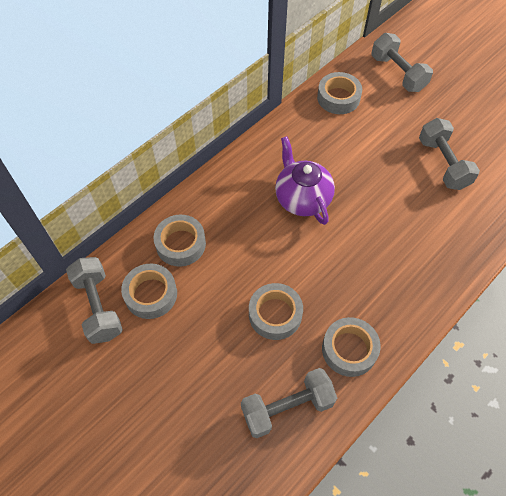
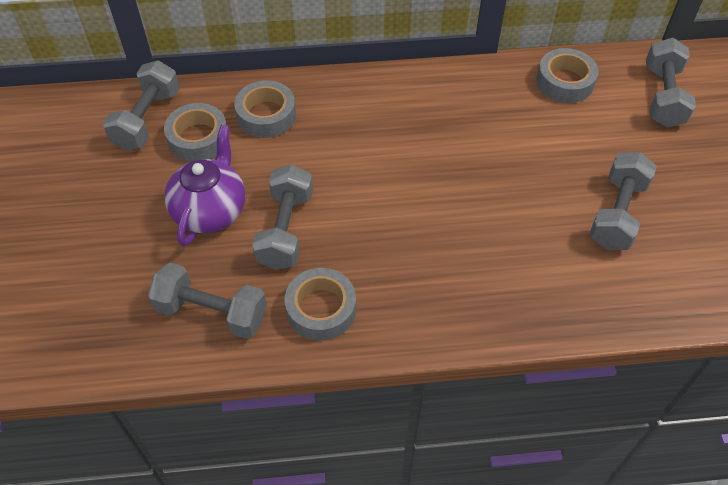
camera: 40 degrees right, 5 degrees down
(275, 314) = (285, 230): grey tape -> grey dumbbell
(302, 198) = (422, 149): purple teapot -> purple teapot (210, 210)

